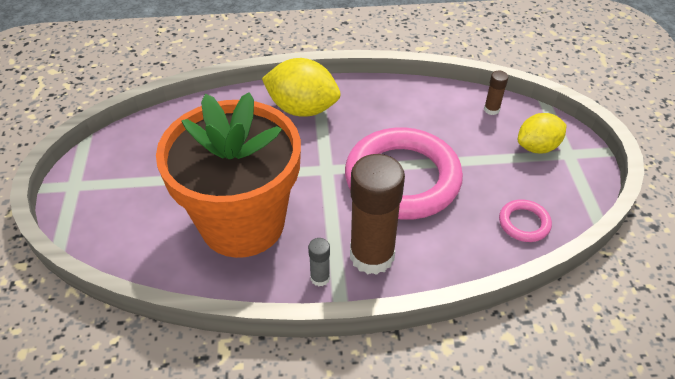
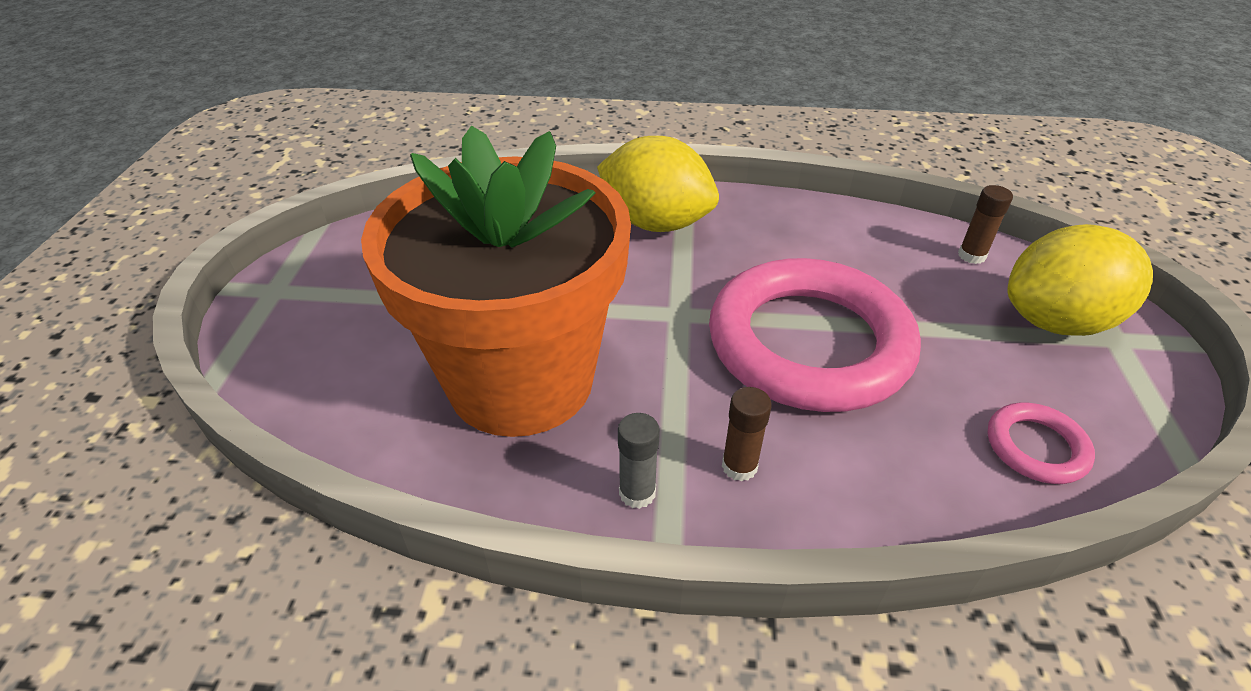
camera: 10 degrees right, 5 degrees down
(372, 256) = (739, 466): brown glue stick -> brown glue stick, size x0.43
(537, 147) = (1056, 321): yellow lemon -> yellow lemon, size x1.51

